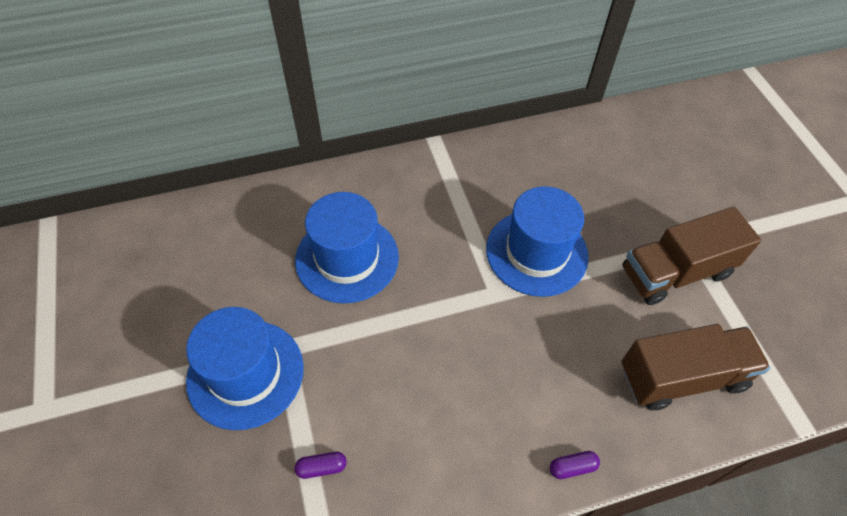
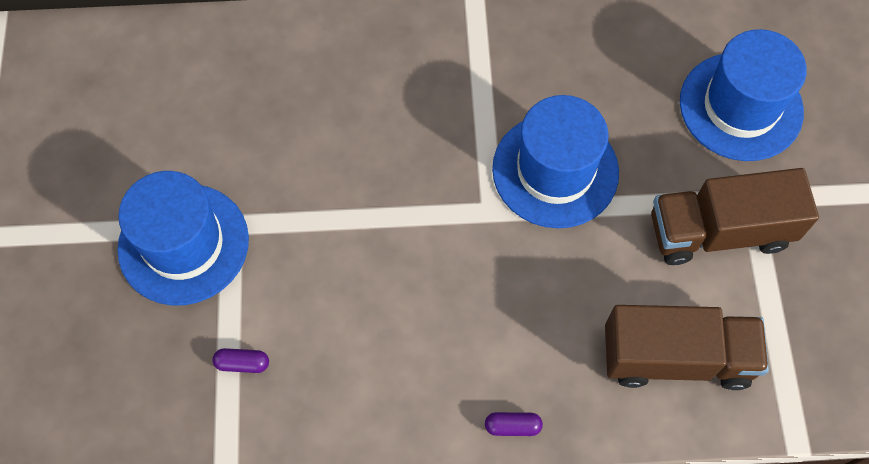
camera: 15 degrees right, 10 degrees up
(347, 258) = (326, 131): blue hat -> blue hat (741, 106)

